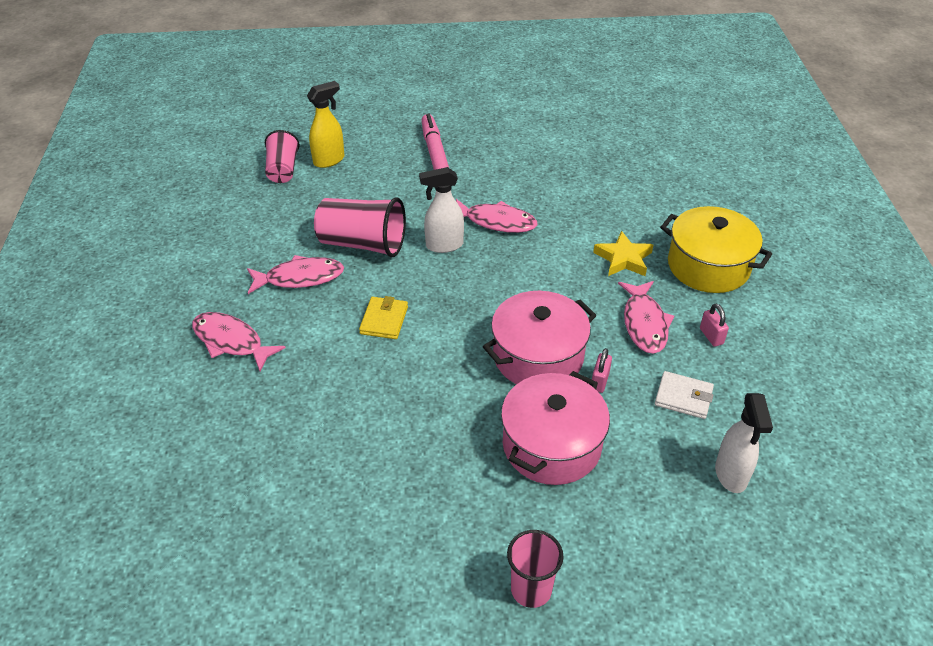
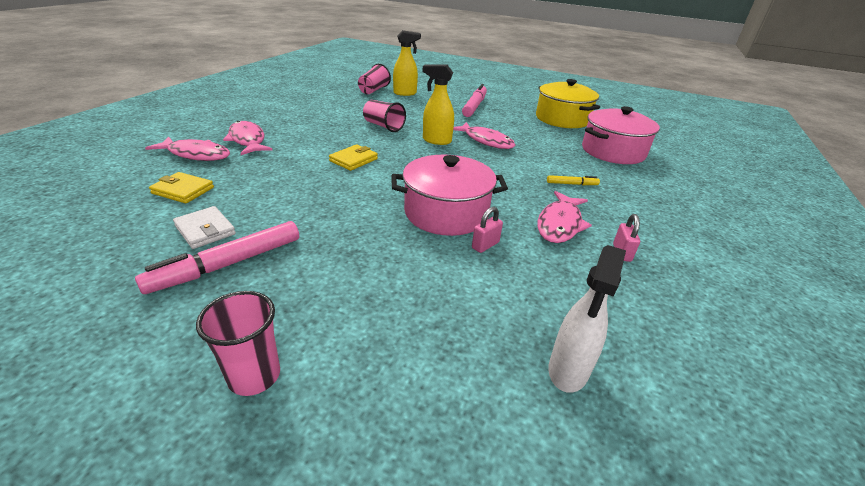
camera: 25 degrees right, 10 degrees down
(255, 450) = (183, 190): none -> yellow wallet
(300, 278) = (326, 128): pink fish -> pink fish (196, 154)
(363, 244) = (383, 126): pink cup -> pink cup, size x0.65
(405, 511) = (228, 264): none -> pink marker
(444, 245) = (436, 141): white spray bottle -> yellow spray bottle
(551, 445) = (399, 270): pink pot -> pink pot (613, 151)
(623, 259) = (571, 184): yellow star -> yellow marker
(683, 397) = (560, 285): white wallet -> white wallet (205, 230)
(708, 266) = (649, 209): yellow pot -> yellow pot (562, 119)

